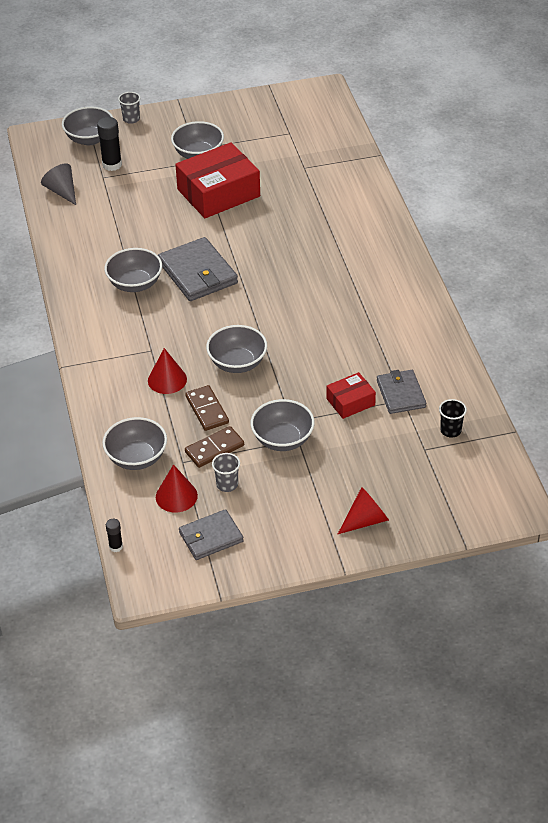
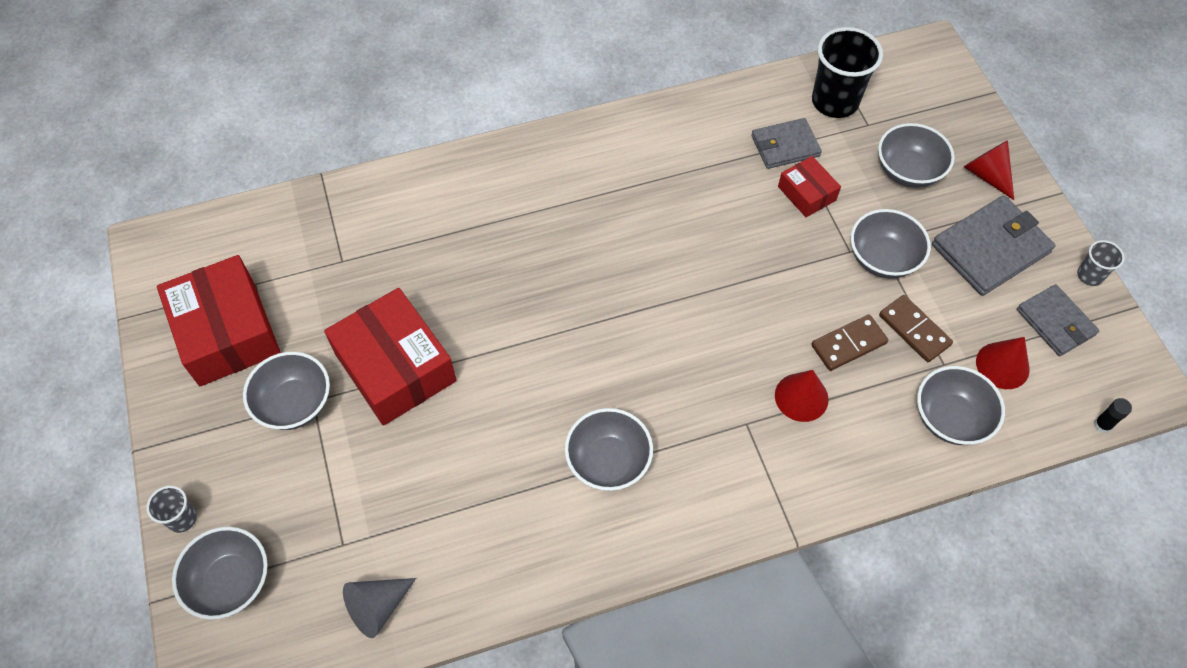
camera: 95 degrees left, 15 degrees up
(112, 165) = (309, 534): black glue stick -> none
(197, 273) = (580, 379): grey wallet -> grey wallet (991, 248)
(227, 484) = (969, 312): grey cup -> grey cup (1089, 276)
(237, 363) = (757, 316): grey bowl -> grey bowl (908, 171)
(253, 125) = (226, 332): none -> red box
(450, 430) = (835, 102): black cup -> black cup, size x2.01

